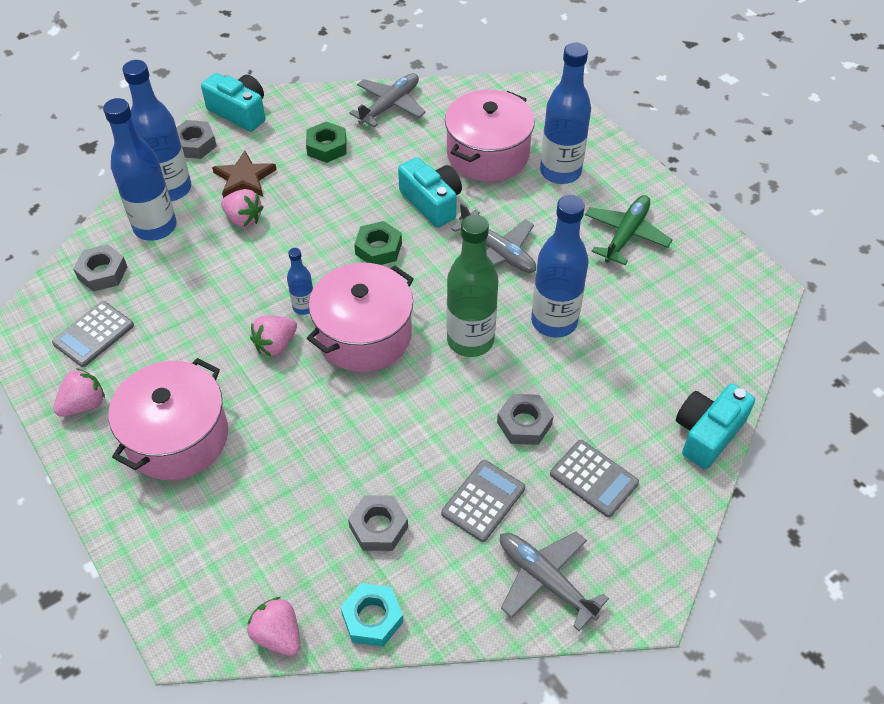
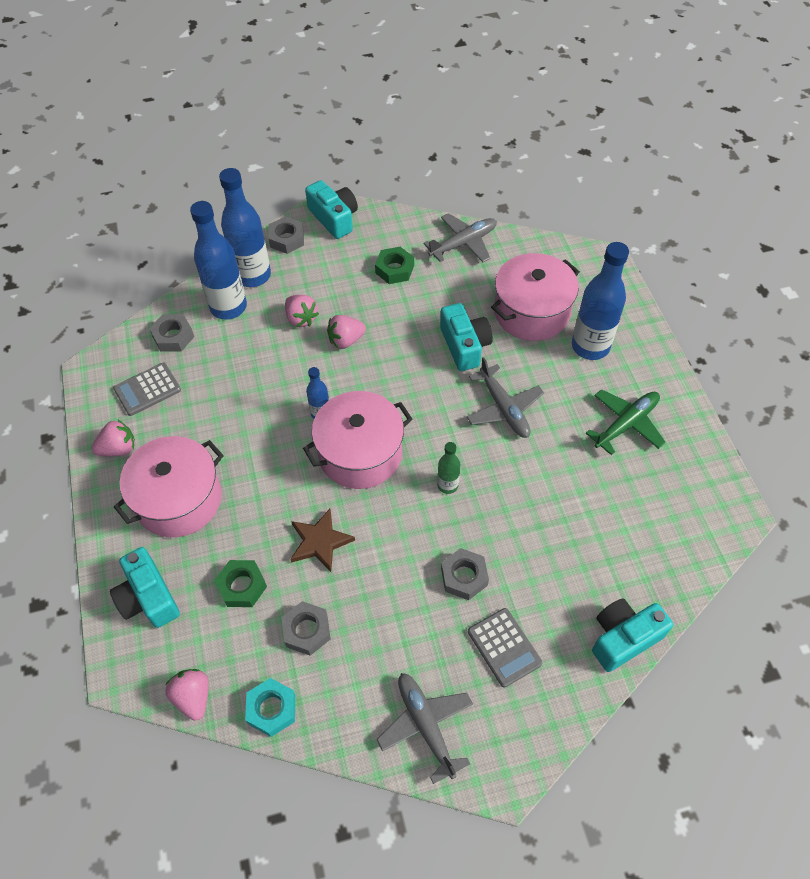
camera: 20 degrees right, 5 degrees up
(183, 549) = (148, 598): none -> turquoise camera
(244, 178) = (315, 281): brown star -> brown star (320, 542)
(275, 345) = (285, 441): pink strawberry -> pink strawberry (346, 340)
(378, 249) = (402, 377): green nut -> green nut (242, 586)
(470, 340) = (447, 485): green bottle -> green bottle, size x0.50
(483, 501) = (401, 636): grey calculator -> none
(554, 321) = (527, 489): blue bottle -> none

